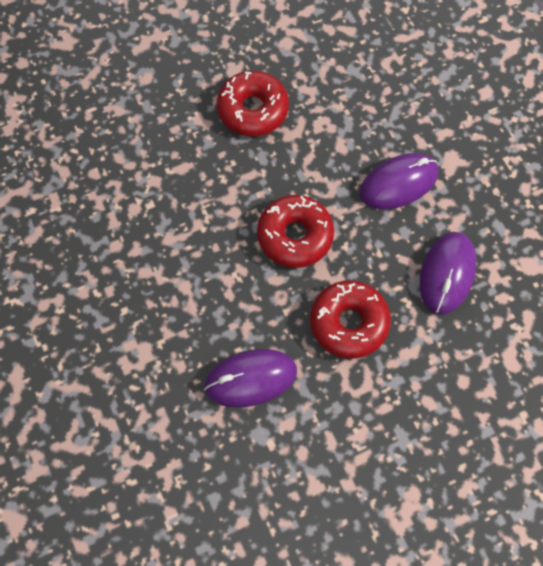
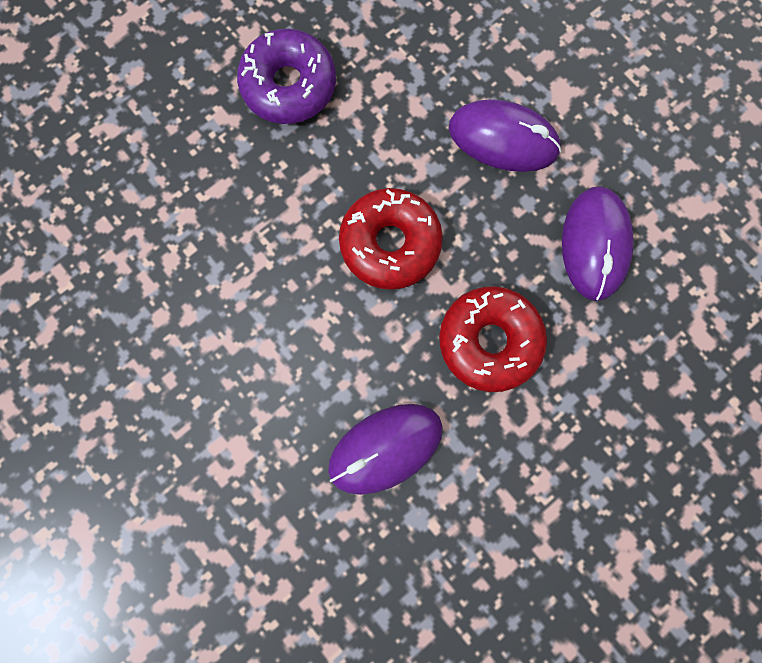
camera: 15 degrees left, 10 degrees up
(253, 110) = (289, 86): red donut -> purple donut
(398, 183) = (503, 139): purple mouse -> purple mouse turned 60 degrees clockwise

